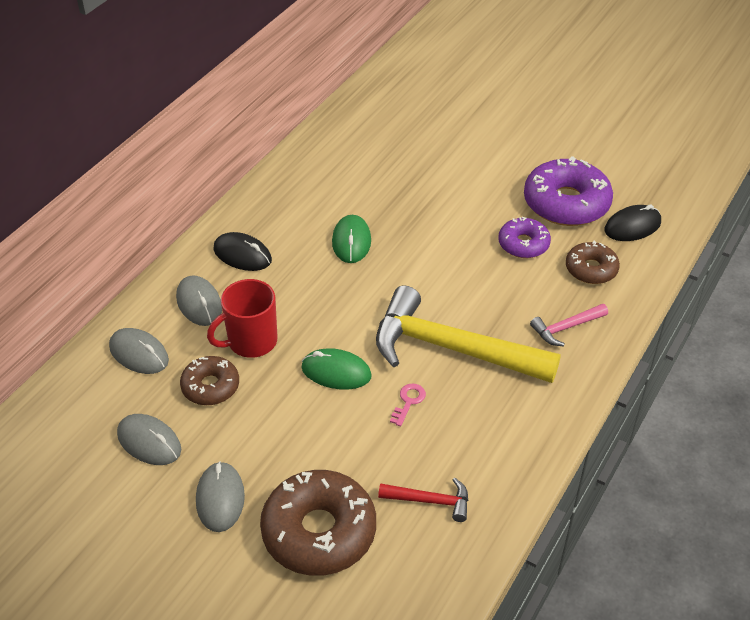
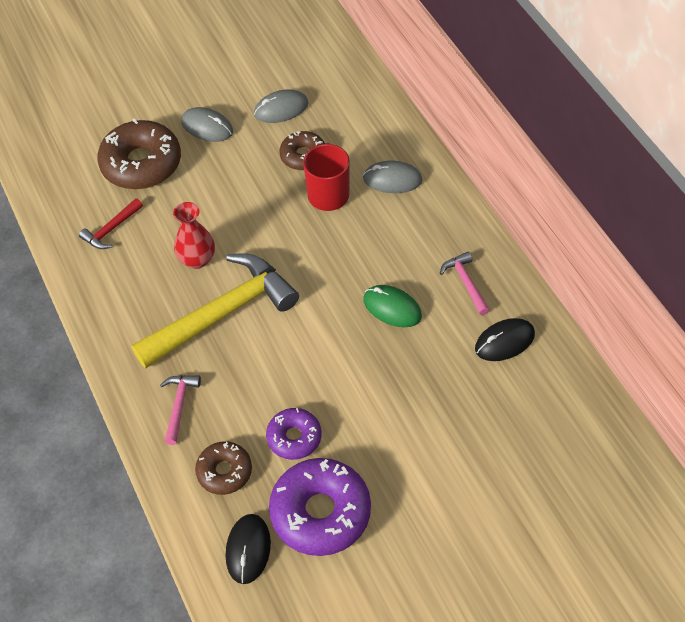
camera: 125 degrees right, 10 degrees up
(139, 354) = (366, 129): grey mouse -> none
(242, 255) = (429, 227): black mouse -> black mouse (504, 341)
(289, 210) = (465, 282): none -> pink hammer
(336, 372) = (259, 231): green mouse -> none
(408, 402) = (197, 259): pink key -> red vase

